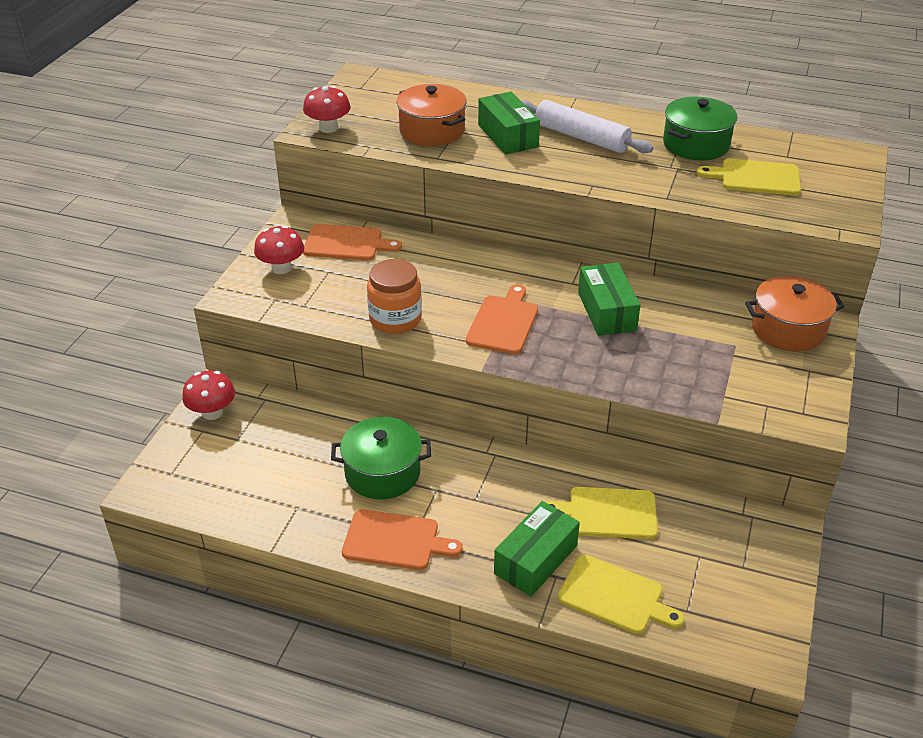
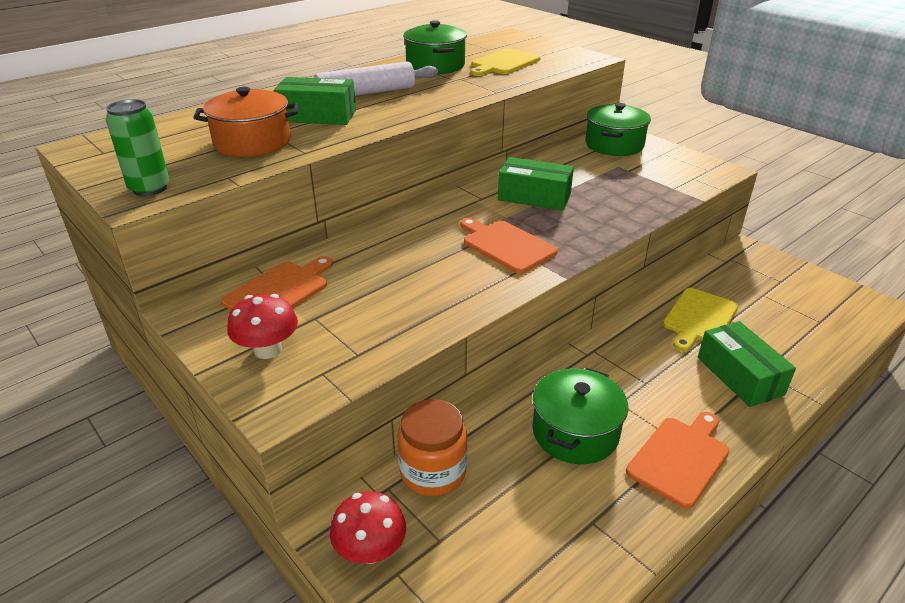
camera: 60 degrees left, 5 degrees down
(328, 128) = (150, 188): red mushroom -> green can
(395, 319) = (444, 301): orange jar -> orange jar (433, 472)
(615, 596) = (796, 350): yellow cutting board -> none
(788, 329) = (614, 145): orange pot -> green pot

